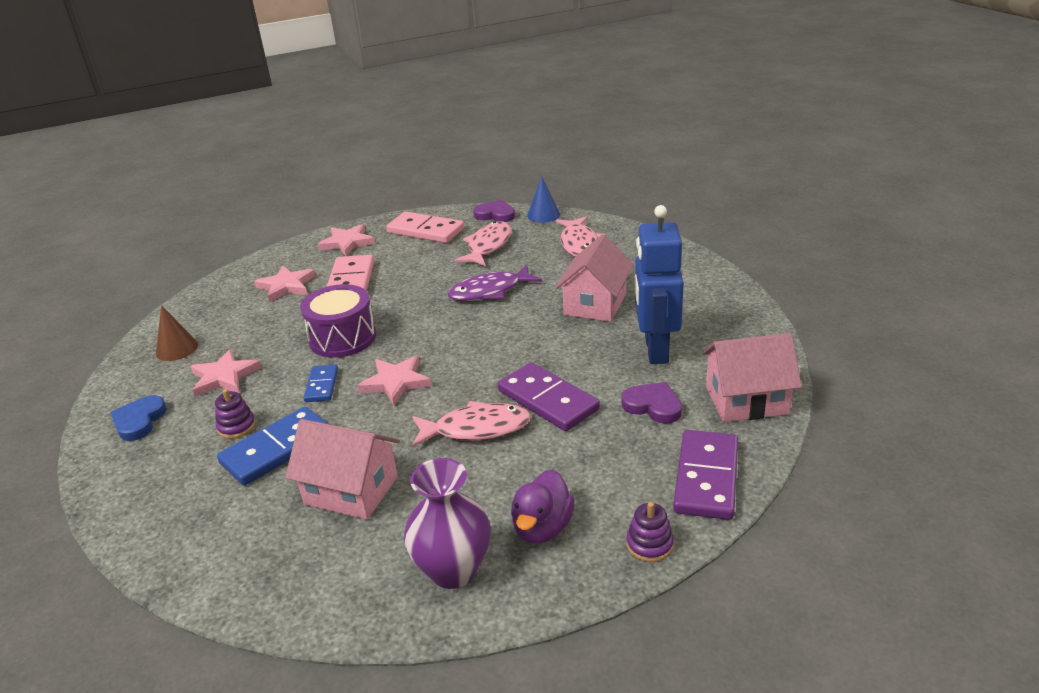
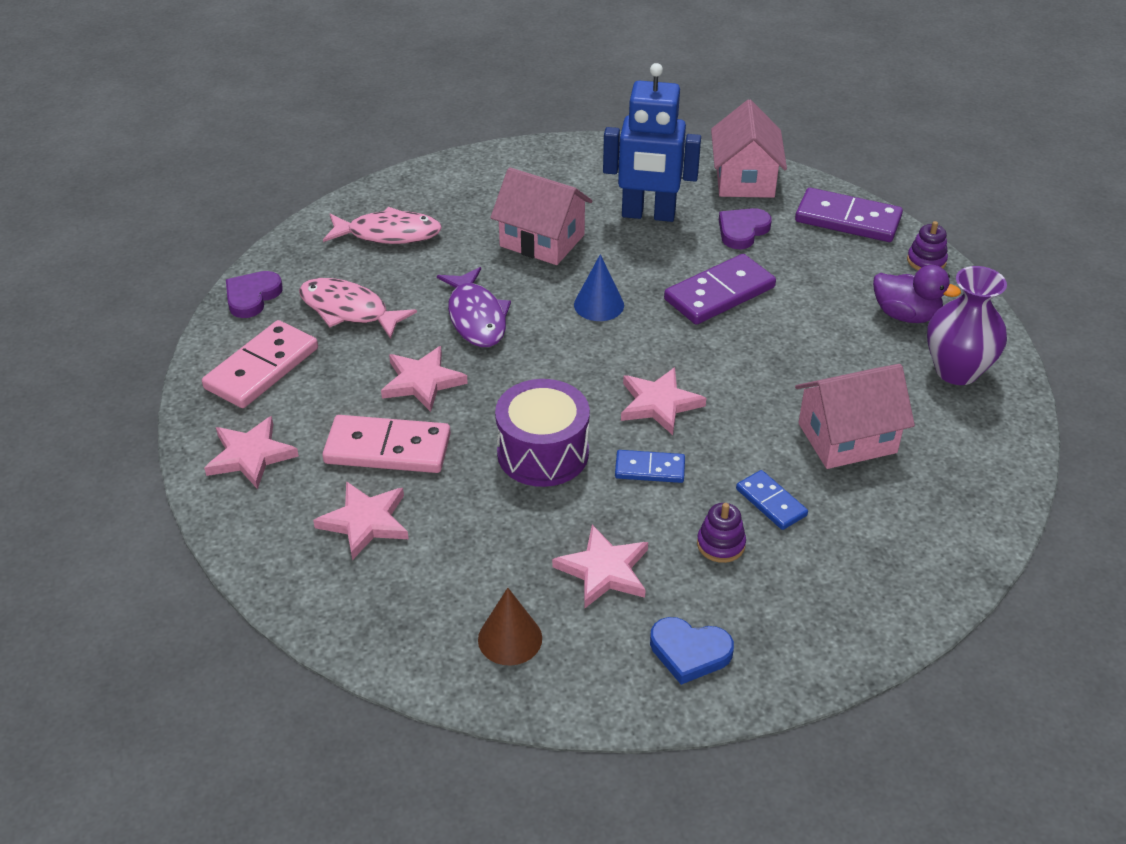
camera: 85 degrees left, 10 degrees up
(277, 449) = (771, 502): blue domino -> blue domino, size x0.57
(351, 490) = (847, 438): pink house -> pink house turned 45 degrees clockwise
(416, 283) = (422, 381): none -> pink star
(476, 429) = (758, 345): pink fish -> none
(543, 215) = (283, 254): blue cone -> blue cone (599, 305)

